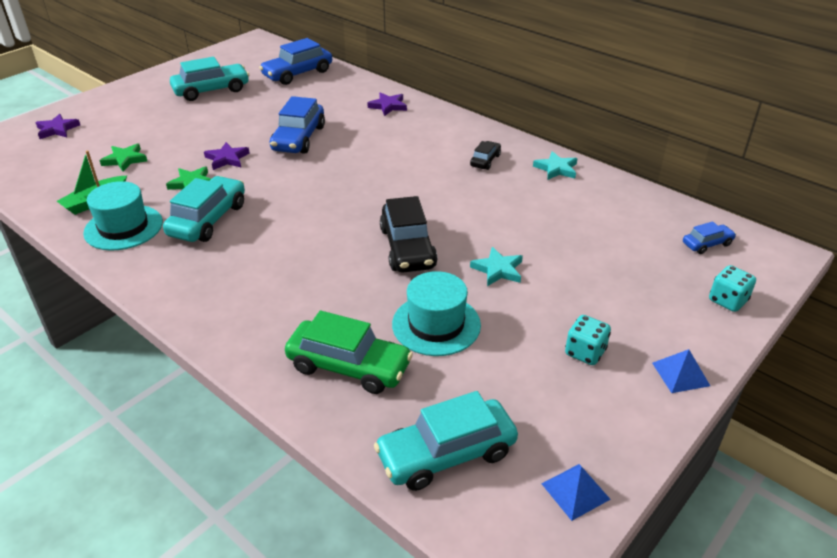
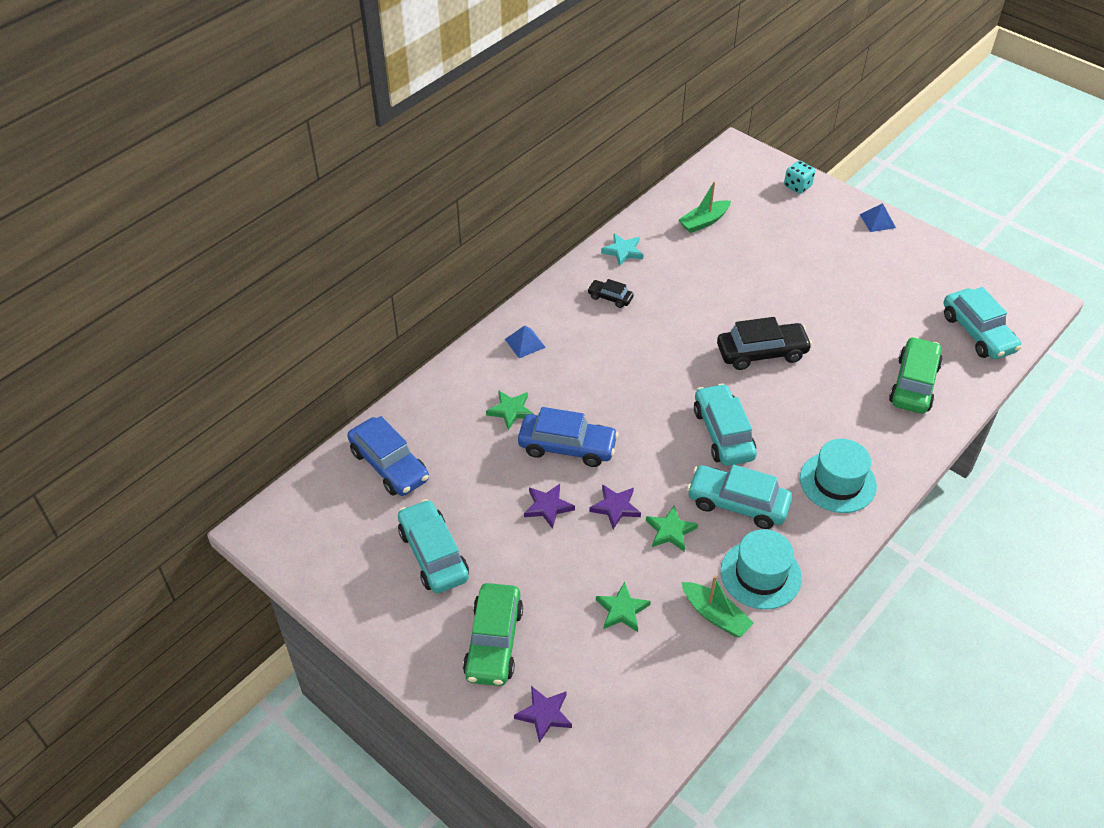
camera: 90 degrees left, 10 degrees up
(127, 112) = (493, 642): none -> green car
(297, 216) = (723, 433): none -> turquoise car
(343, 115) = (511, 411): none -> green star
(388, 106) = (489, 372): purple star -> purple star (548, 507)
(436, 324) = (856, 336): turquoise hat -> turquoise hat (837, 482)
(498, 270) = (782, 299): turquoise star -> none
(575, 491) = (987, 278): blue pyramid -> blue pyramid (525, 343)
(585, 352) = (868, 261): turquoise dice -> none
(623, 221) = (704, 222): none -> green boat
(707, 244) = (730, 183): blue car -> none

